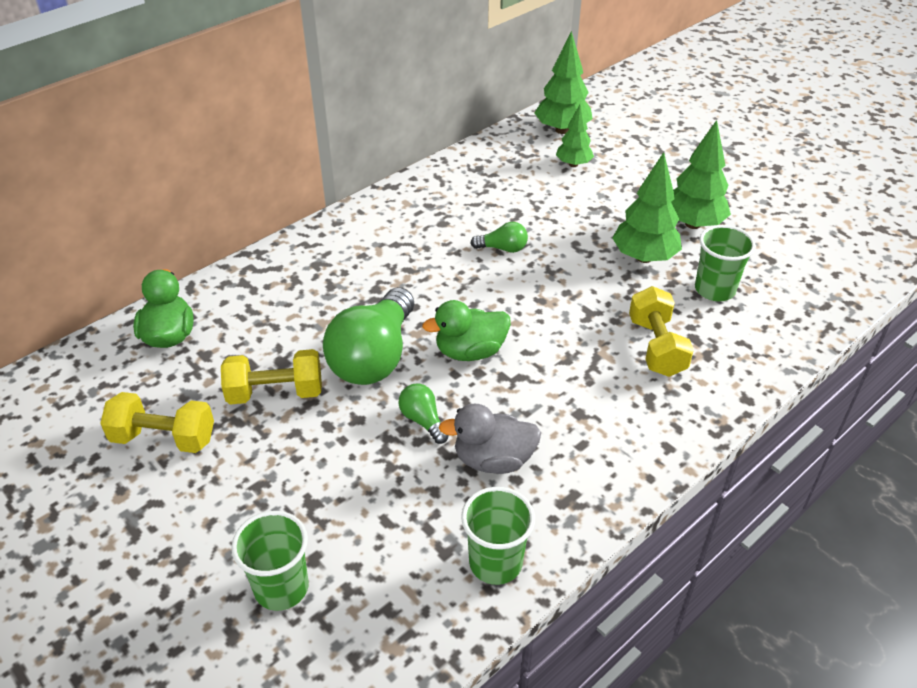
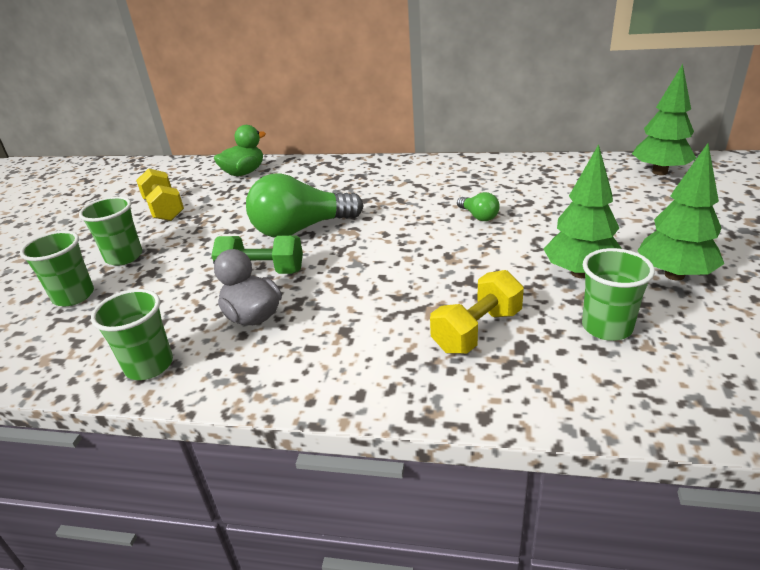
camera: 55 degrees right, 10 degrees down
(243, 515) = (124, 257): none -> green cup
(275, 393) = (232, 218): yellow dumbbell -> none
(423, 420) = (262, 272): green light bulb -> green dumbbell
(470, 351) = (351, 256): green duck -> none
(573, 164) = (629, 194): green tree -> none

